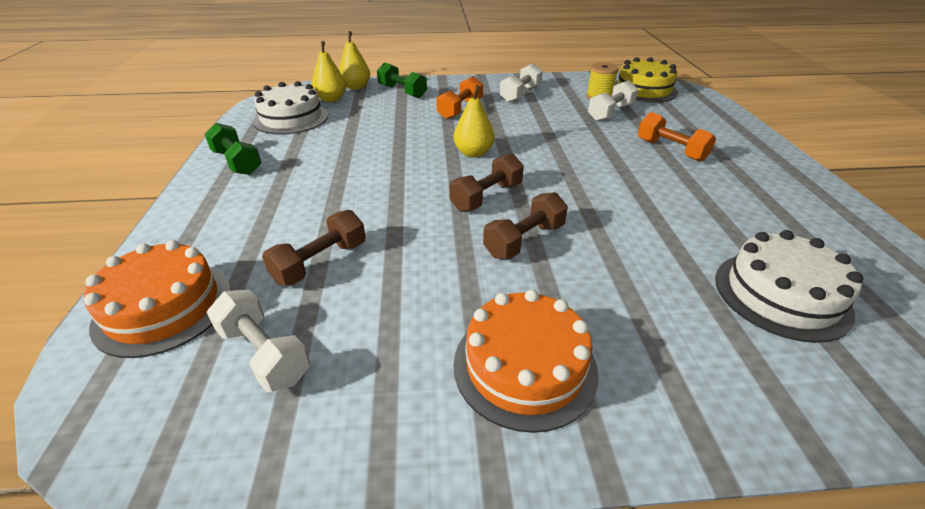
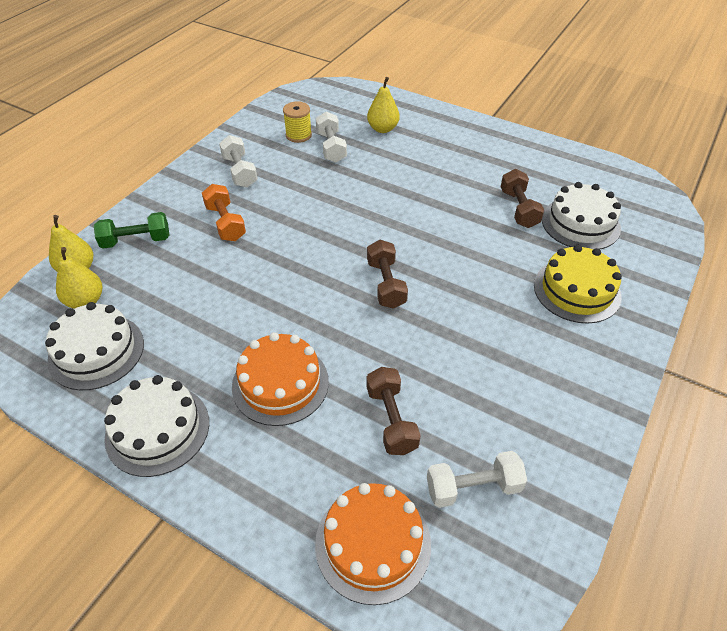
camera: 55 degrees left, 10 degrees up
(237, 162) = (157, 429): green dumbbell -> white cake
(473, 153) = (314, 256): yellow pear -> yellow pear (383, 129)
(524, 240) = (455, 294): brown dumbbell -> brown dumbbell (518, 209)
(524, 366) = (565, 359): orange cake -> orange cake (280, 383)
(644, 90) = (314, 106): yellow cake -> yellow cake (577, 290)
(670, 150) = (413, 158): orange dumbbell -> none

